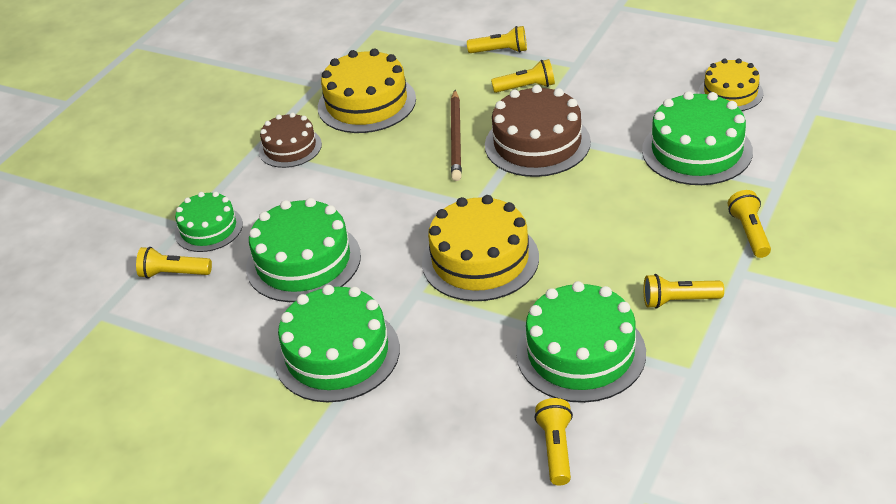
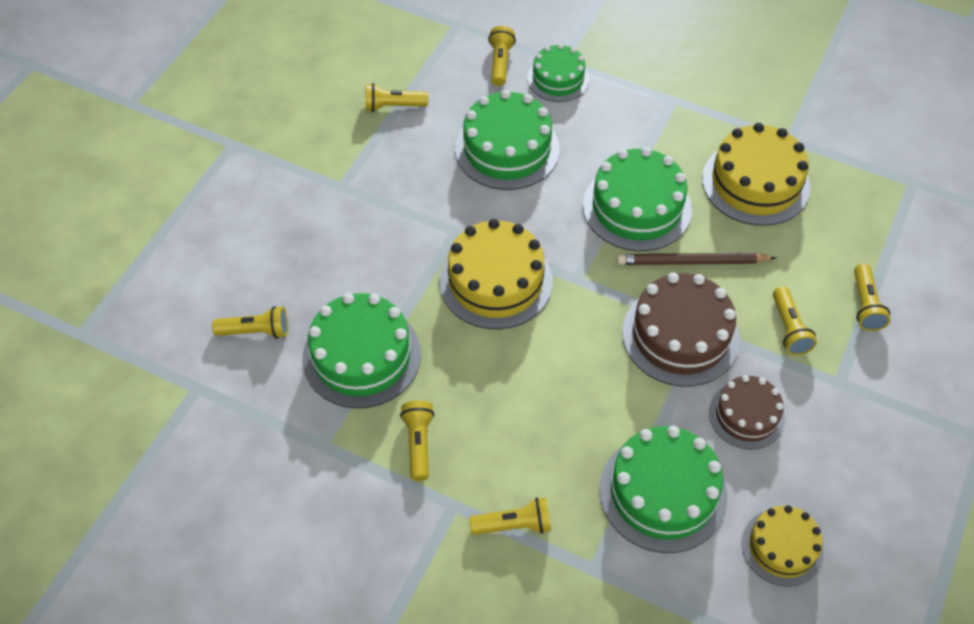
camera: 85 degrees right, 15 degrees up
(222, 360) = (393, 106): none -> yellow flashlight
(290, 147) = (678, 126): brown cake -> brown cake (746, 415)
(337, 354) = (388, 180): green cake -> green cake (637, 207)

